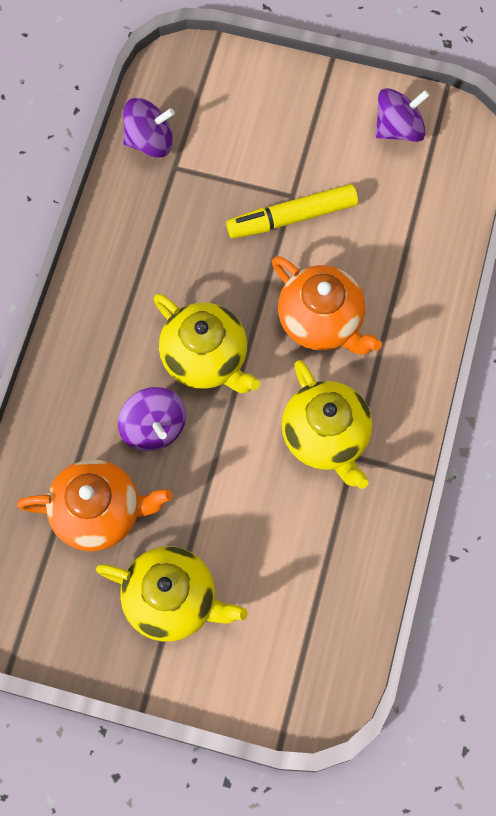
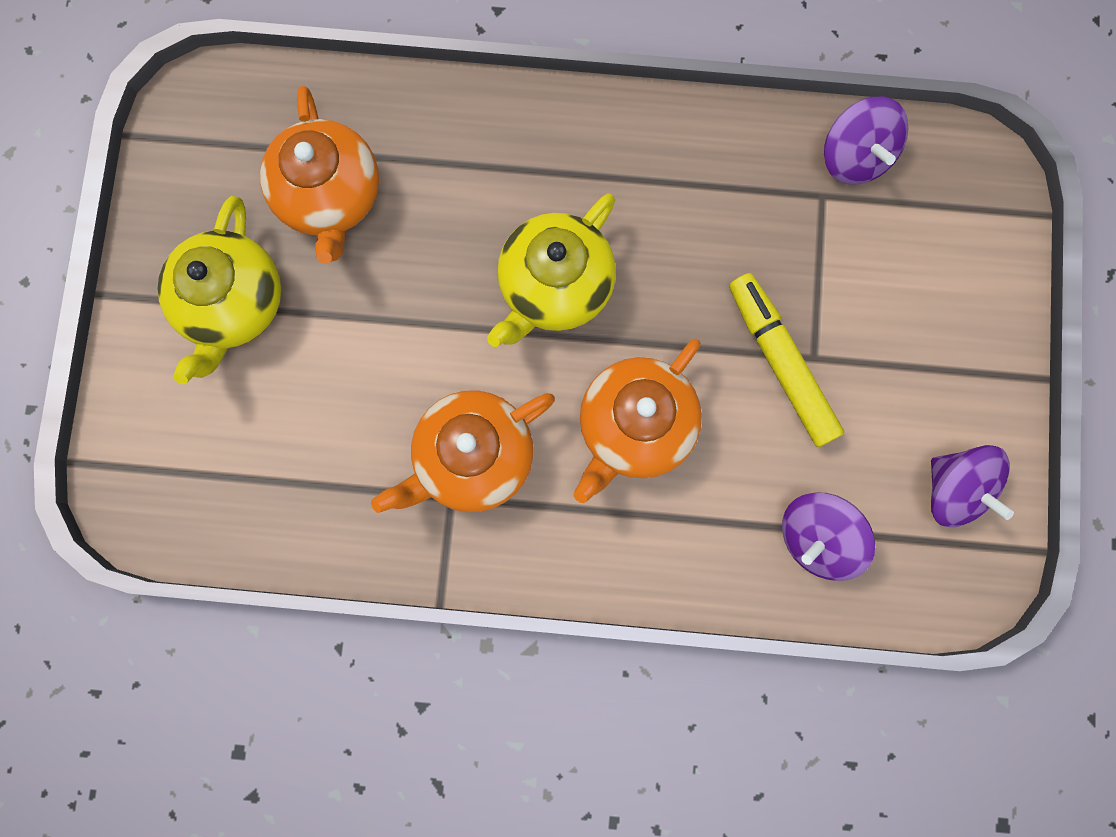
camera: 80 degrees right, 10 degrees up
(154, 427) = (449, 240): purple spinning top -> purple spinning top (817, 537)
(326, 437) = (472, 458): yellow teapot -> orange teapot

